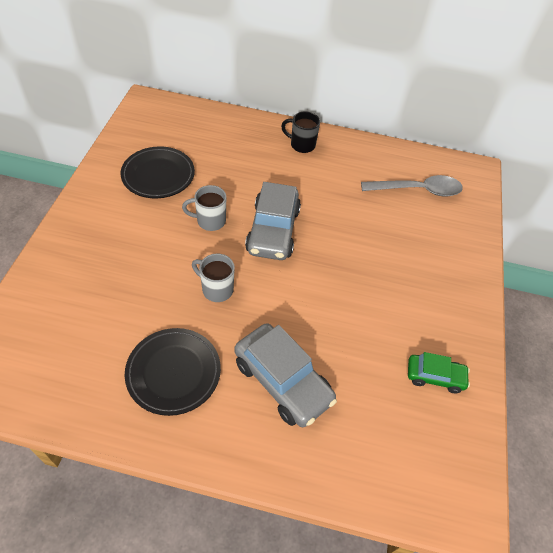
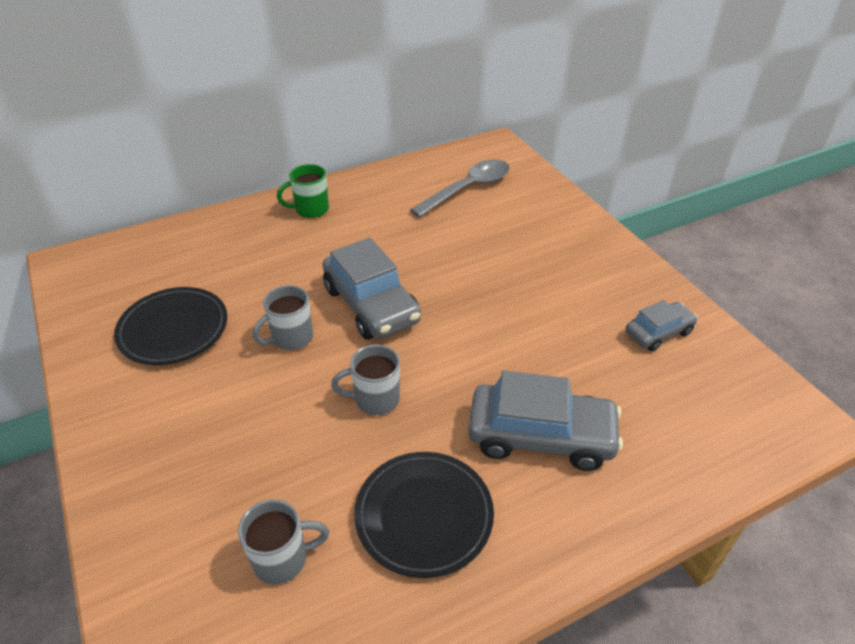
camera: 35 degrees left, 10 degrees down
(89, 338) = (282, 559): none -> grey mug
(301, 145) = (310, 210): black mug -> green mug
(435, 376) = (658, 332): green car -> grey car

